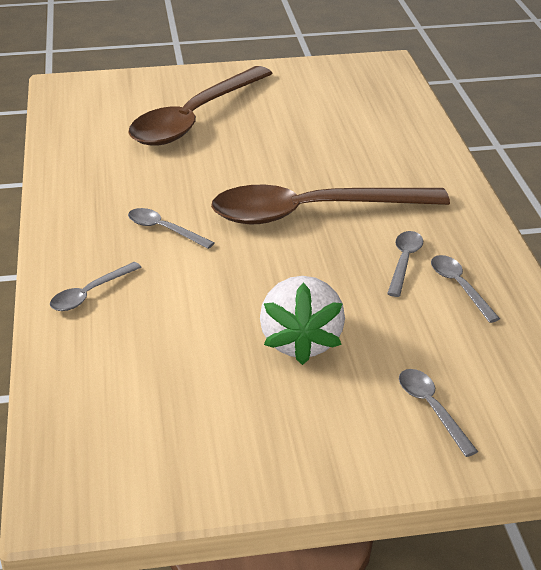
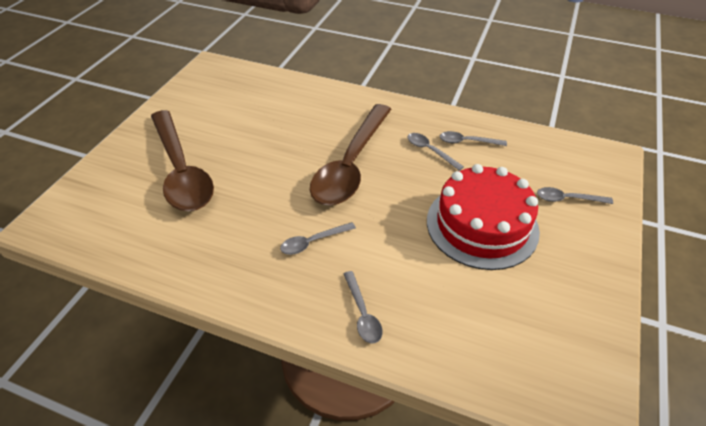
camera: 60 degrees left, 10 degrees up
(301, 342) = (482, 225): white strawberry -> red cake

